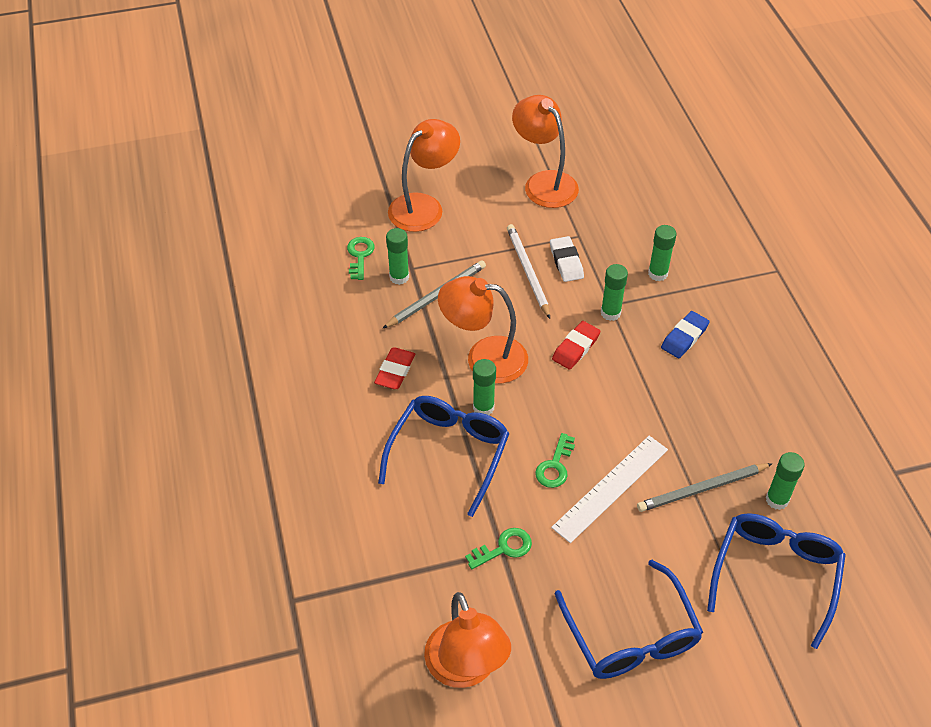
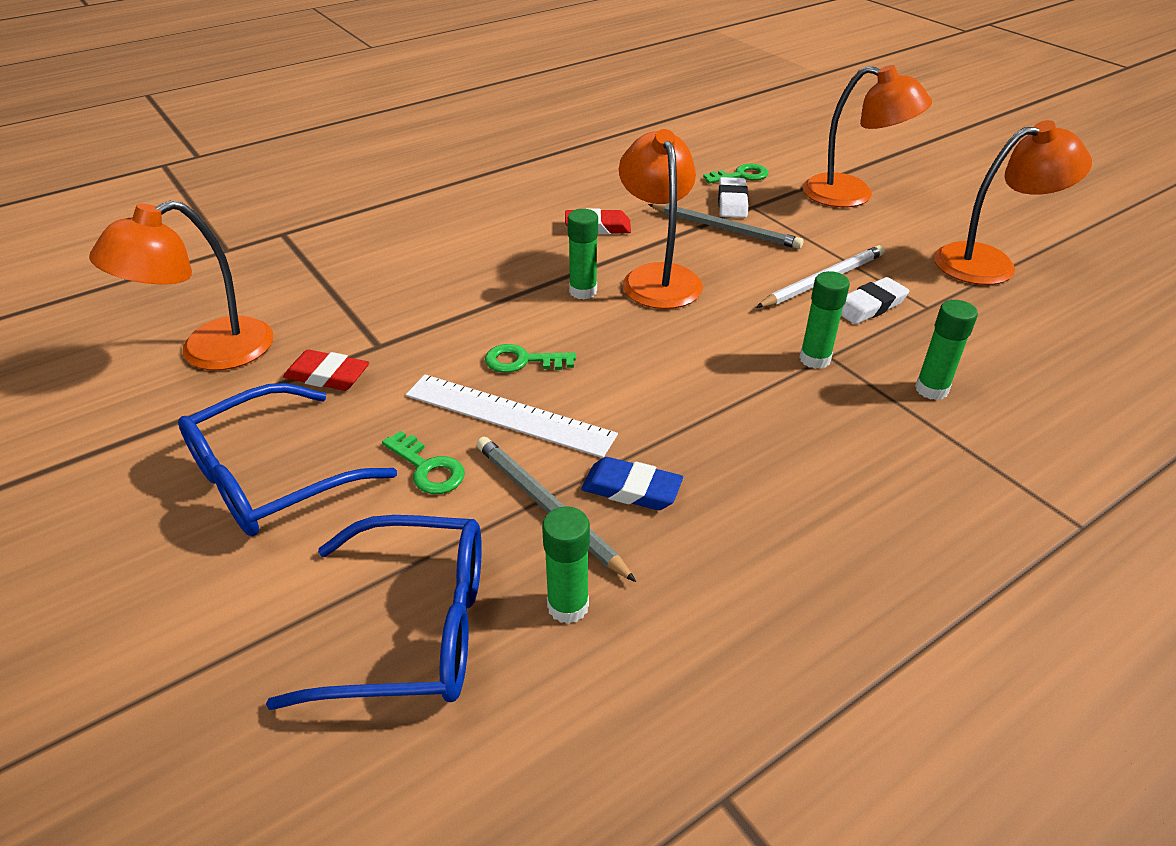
camera: 70 degrees right, 10 degrees down
(399, 277) = (732, 202): green glue stick -> white eraser
(449, 453) = (503, 282): blue glasses -> none
(504, 548) = (382, 346): green key -> green key (427, 468)
(544, 182) = (989, 263): orange lamp -> orange lamp turned 45 degrees clockwise
(576, 348) = (728, 341): red eraser -> red eraser (327, 376)
(684, 337) = (830, 438): blue eraser -> blue eraser (631, 489)

